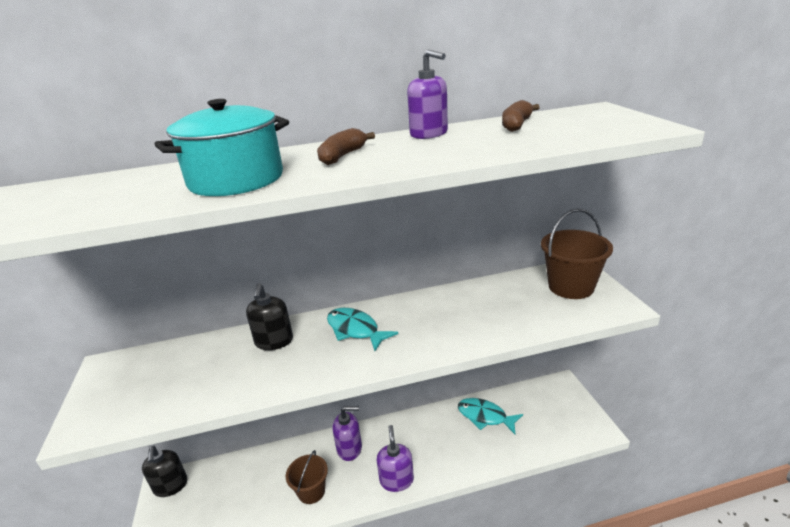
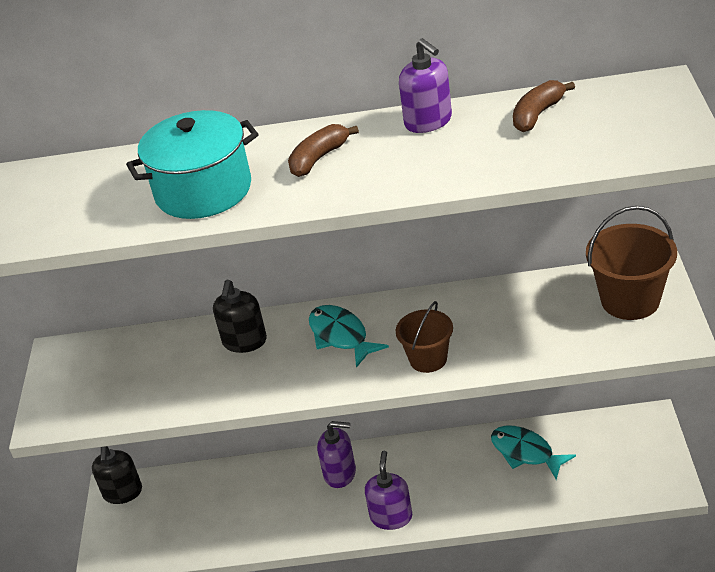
camera: 15 degrees right, 10 degrees up
(311, 491) = (287, 517): brown bucket -> brown bucket (428, 359)

